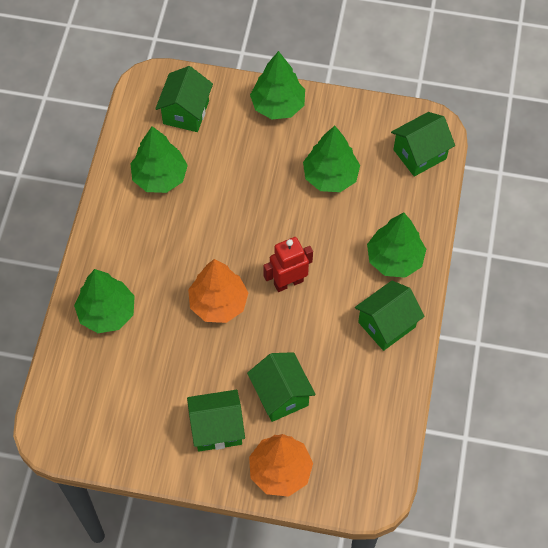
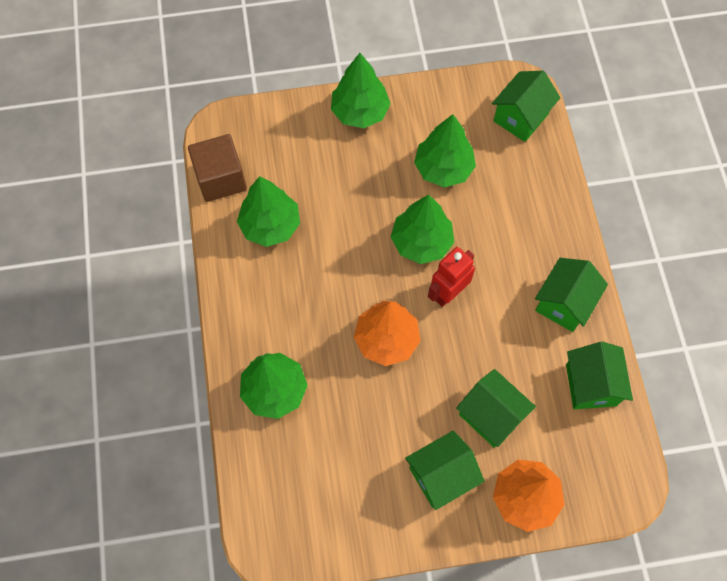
camera: 20 degrees left, 5 degrees up
(134, 125) = (221, 179): none -> brown cube
(186, 112) = (269, 148): green house -> green house (591, 385)
(394, 259) = (542, 233): green tree -> green tree (421, 242)

